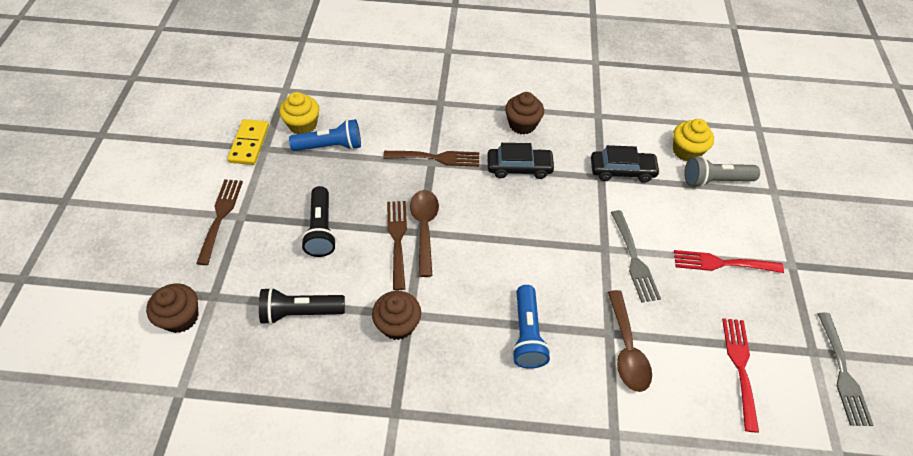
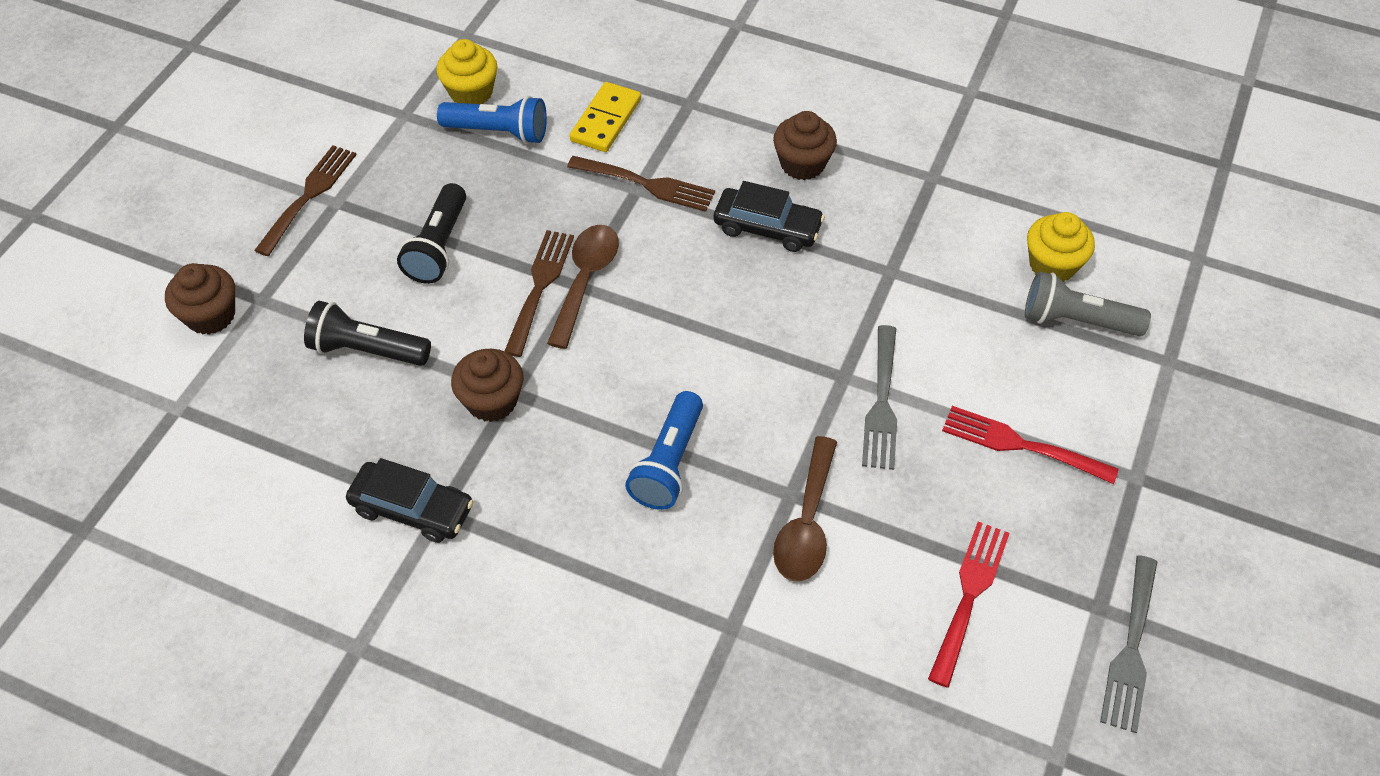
camera: 20 degrees right, 0 degrees up
(249, 144) = (385, 103): yellow domino -> yellow domino (605, 120)
(622, 171) = (929, 270): black car -> black car (412, 509)

